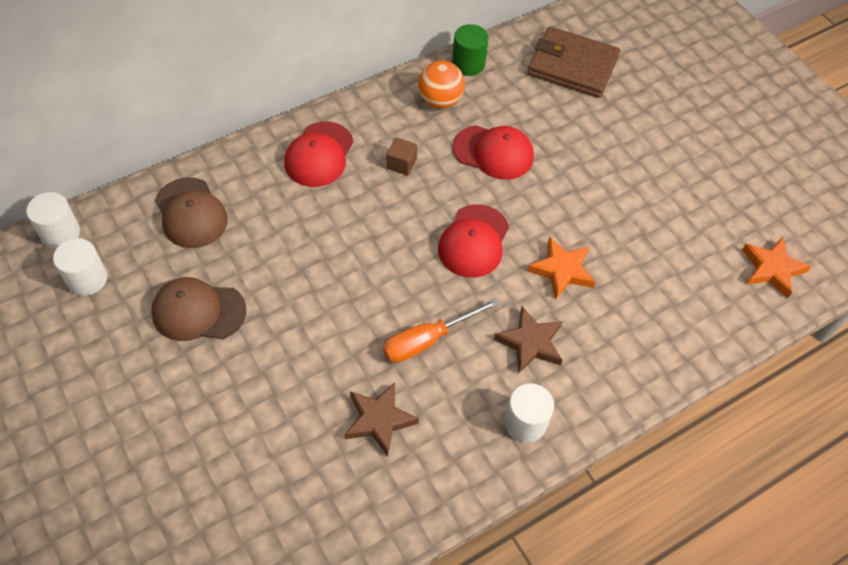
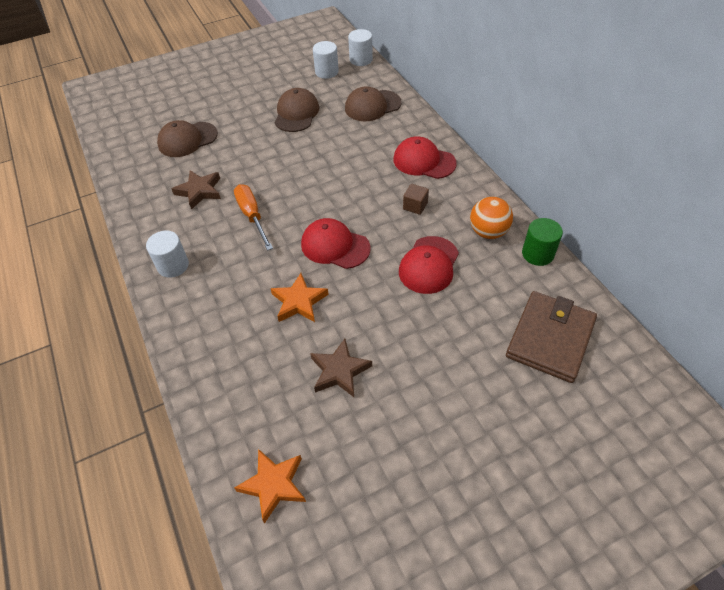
camera: 100 degrees right, 5 degrees down
(253, 467) = (187, 140): none -> brown cap
(530, 343) = (236, 274): brown star -> brown star (339, 371)

